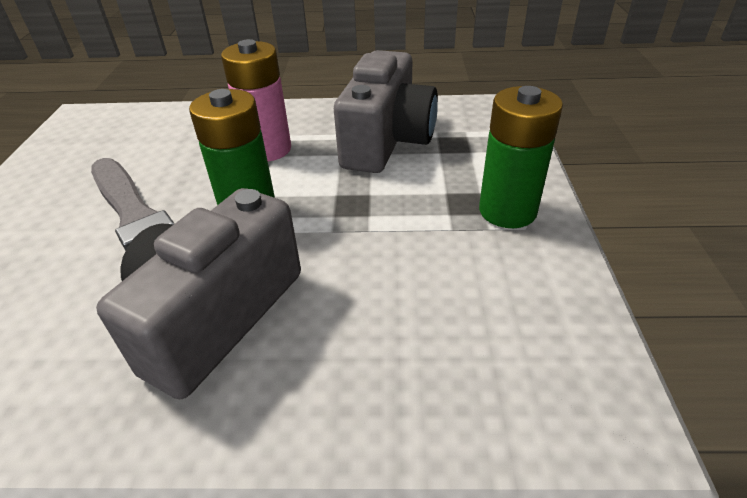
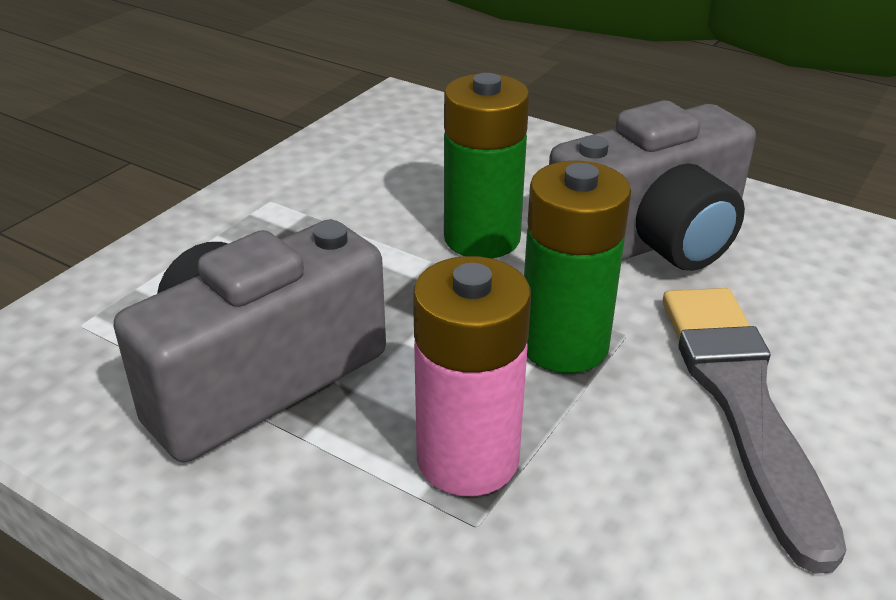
camera: 150 degrees left, 5 degrees down
(507, 211) = (262, 218): green battery -> green battery (482, 238)

